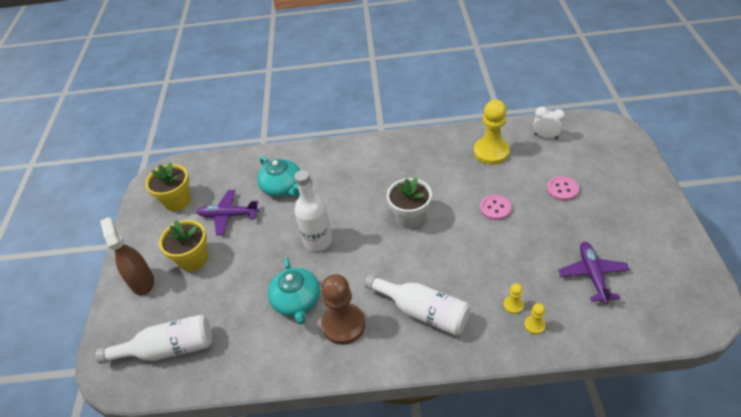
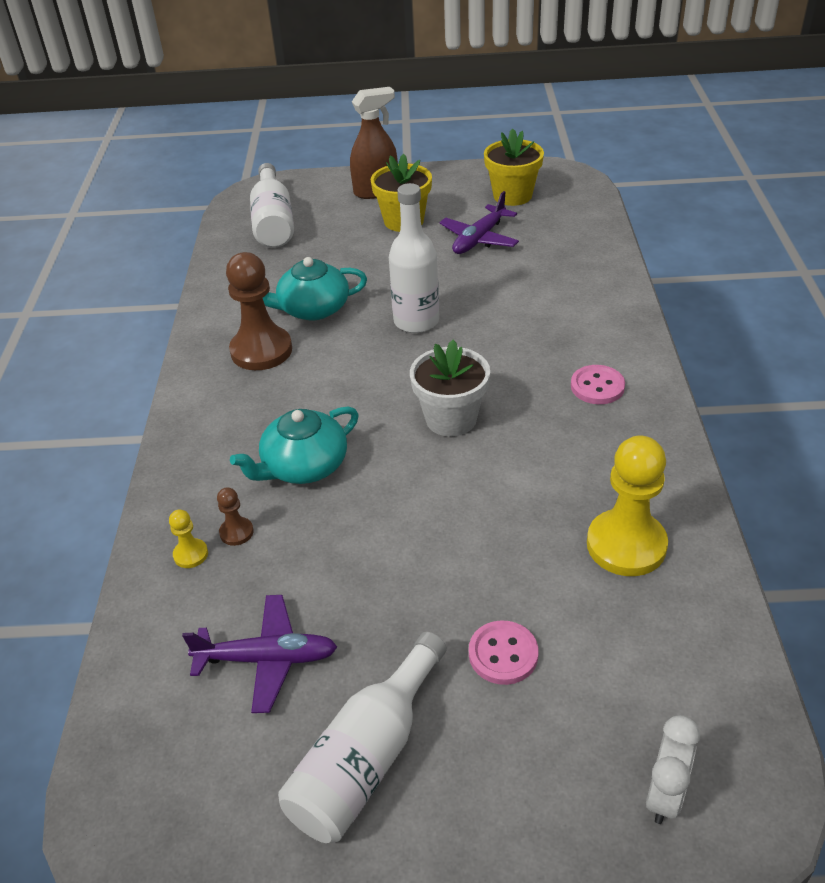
camera: 90 degrees right, 5 degrees down
(228, 215) = (479, 239): purple plane -> purple plane turned 150 degrees counterclockwise
(283, 187) = (534, 281): turquoise teapot -> turquoise teapot (303, 466)
(422, 312) = (258, 426): white bottle -> white bottle (366, 758)
(495, 208) = (459, 534): pink button -> pink button (597, 386)
(513, 305) = (236, 532): yellow pawn -> brown pawn
(545, 136) = (688, 655): white clock -> white clock (664, 795)

